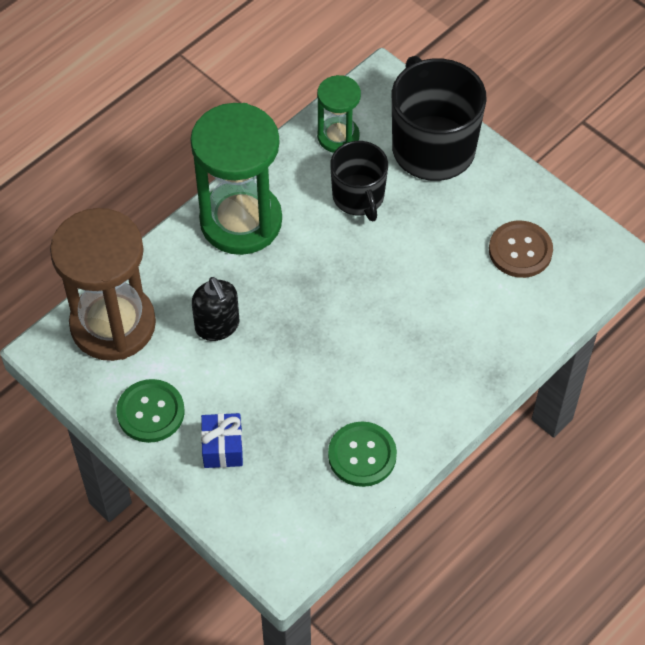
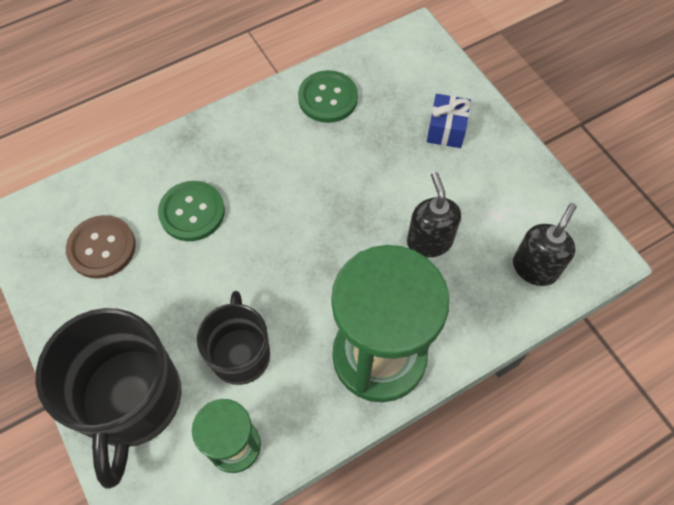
camera: 165 degrees left, 5 degrees up
(113, 324) = (535, 268): brown hourglass -> black soap dispenser
(150, 412) = (506, 174): green button -> green button (192, 212)

